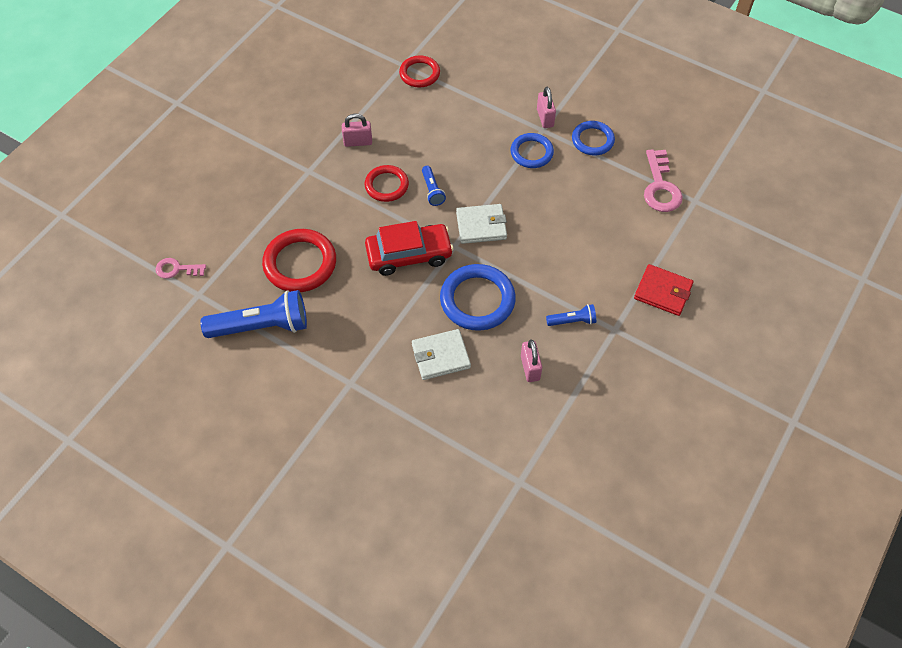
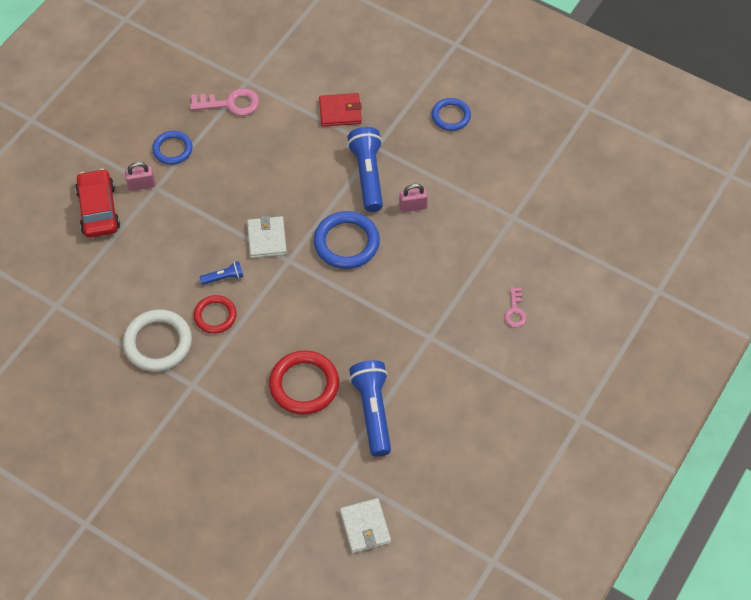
camera: 90 degrees left, 0 degrees up
(177, 269) = (308, 493): pink key -> pink key (515, 311)
(358, 142) = (158, 343): pink padlock -> white ring
(409, 254) = (297, 295): red car -> red car (98, 209)
(419, 74) = (70, 290): red ring -> none
(440, 356) = (402, 270): white wallet -> white wallet (365, 527)
(531, 153) = (184, 197): blue ring -> blue ring (451, 116)
(572, 321) = (368, 175): blue flashlight -> blue flashlight, size x2.06
(663, 292) = (340, 112): red wallet -> red wallet turned 60 degrees clockwise

